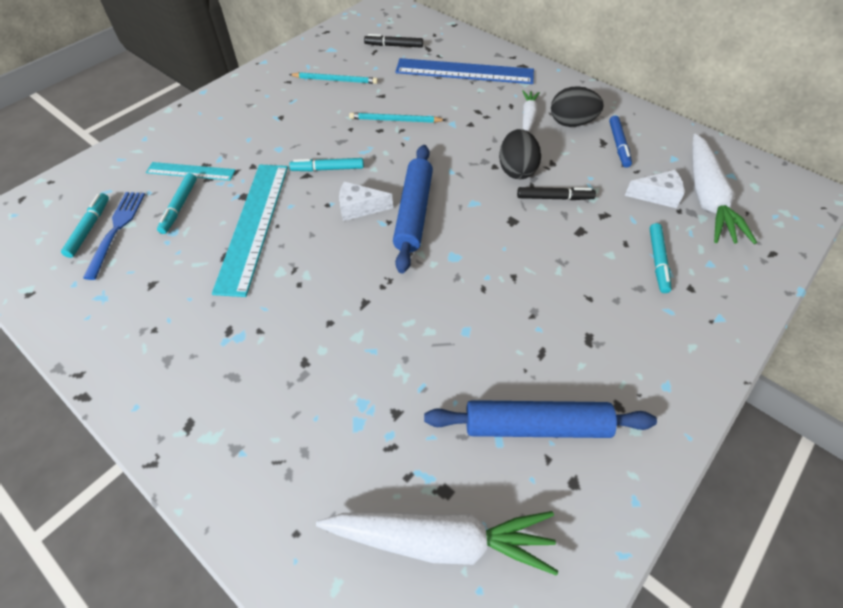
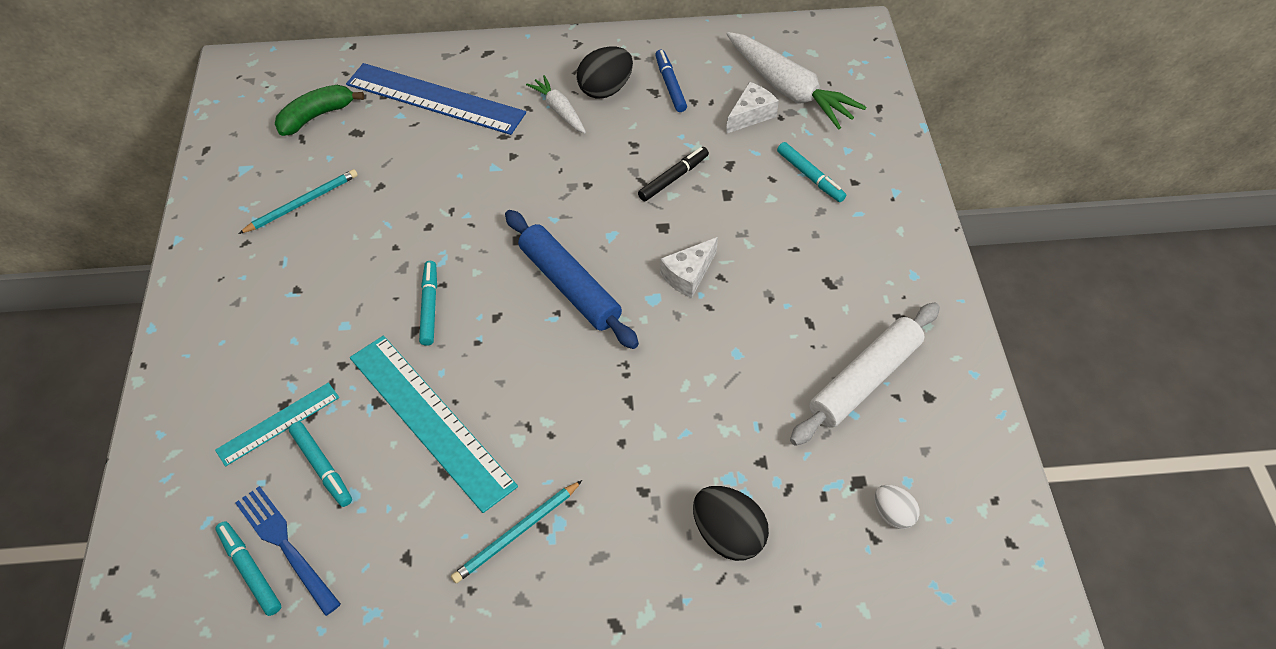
camera: 45 degrees left, 0 degrees up
(328, 169) = (429, 307): turquoise marker -> turquoise marker turned 135 degrees clockwise
(359, 208) = (513, 321): white cheese -> white cheese (688, 275)
(394, 46) = (316, 116): black marker -> green banana
(395, 120) = (431, 204): turquoise pencil -> turquoise pencil (516, 533)
(441, 540) = (892, 514): white carrot -> white egg
(464, 71) = (435, 98): blue ruler -> blue ruler turned 60 degrees clockwise
(516, 170) = (611, 174): black egg -> black egg (728, 535)
(536, 426) = (865, 380): blue rolling pin -> white rolling pin
(618, 145) = (670, 85): blue marker -> blue marker turned 150 degrees counterclockwise

